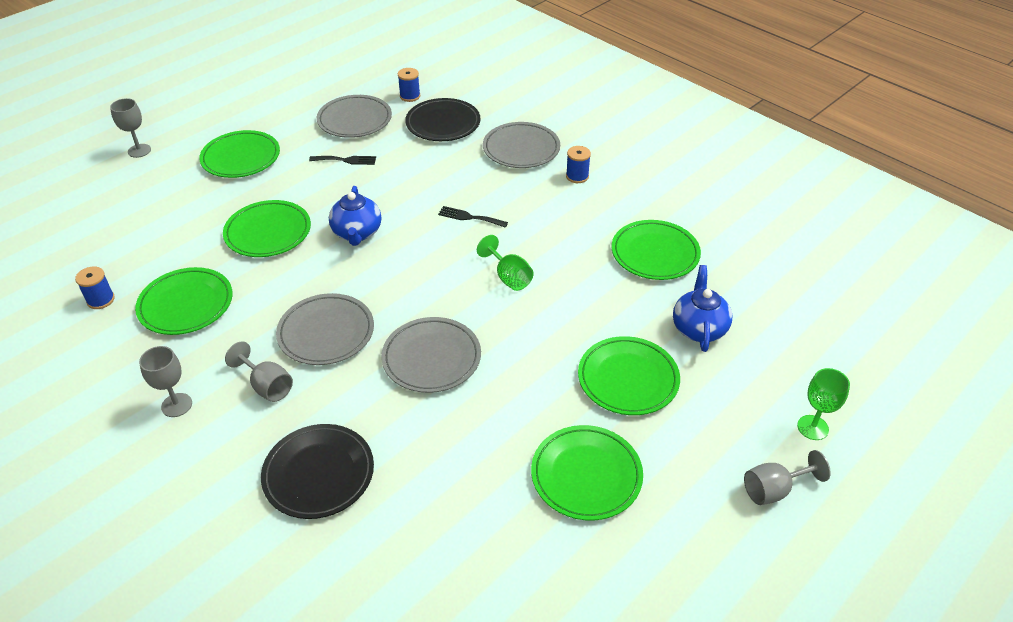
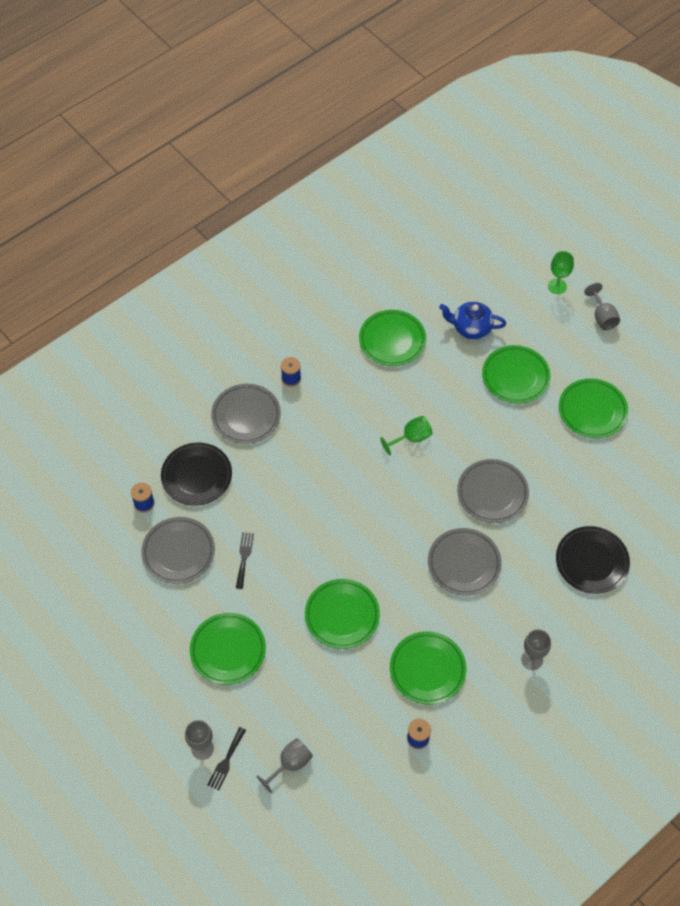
camera: 85 degrees left, 15 degrees up
(267, 386) = (515, 600): grey goblet -> grey goblet (290, 764)
(357, 233) = (349, 545): blue teapot -> none
(469, 217) = (337, 461): black fork -> black fork (226, 761)

